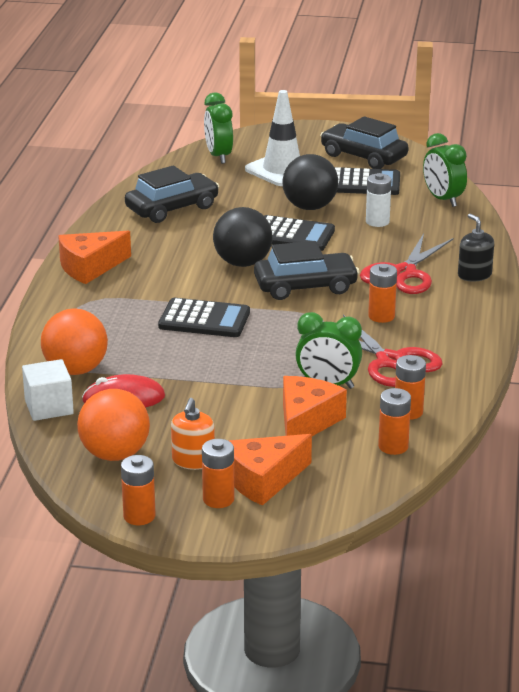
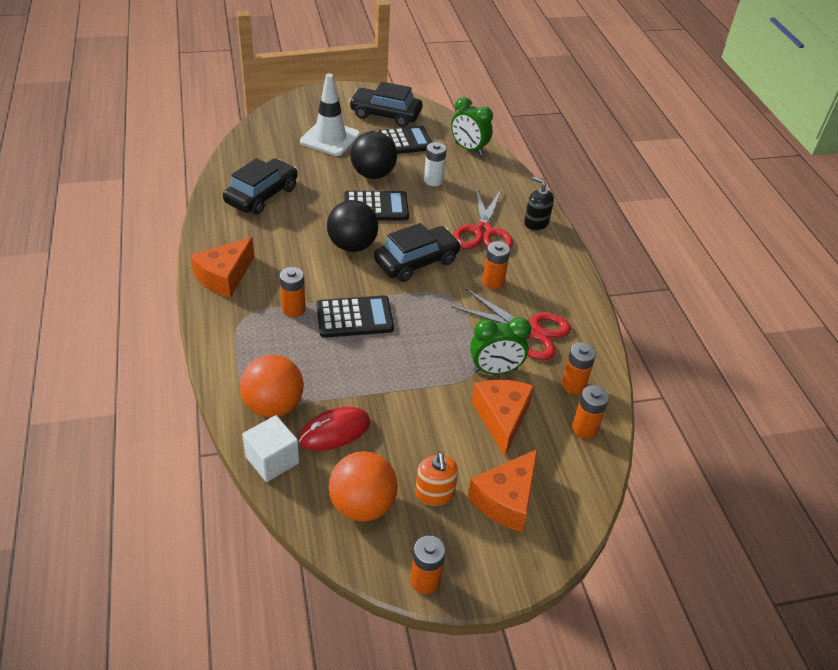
camera: 25 degrees left, 15 degrees up
(218, 156) = (271, 132): green clock -> none
(218, 499) = (481, 536): orange battery -> orange battery (293, 309)

